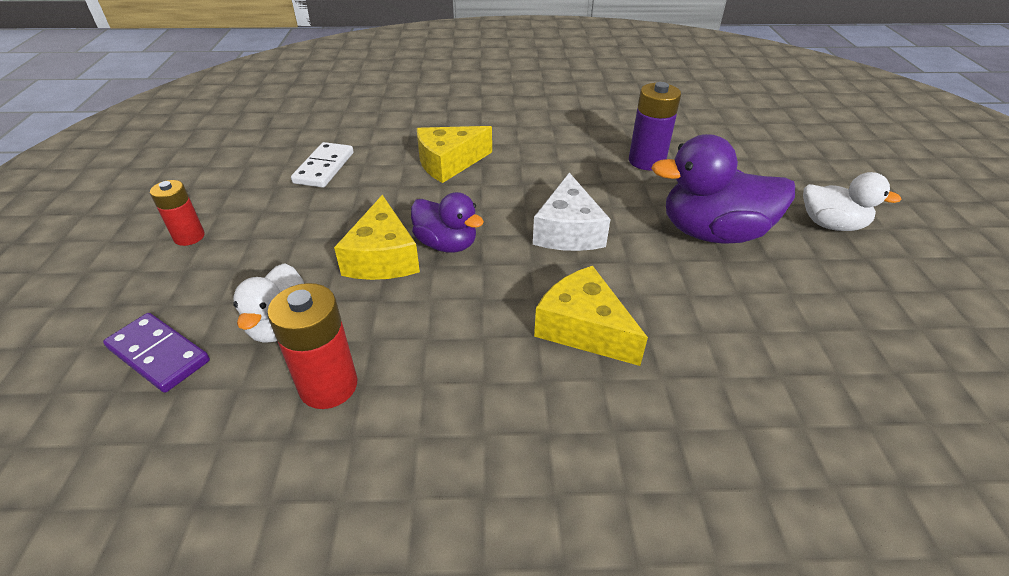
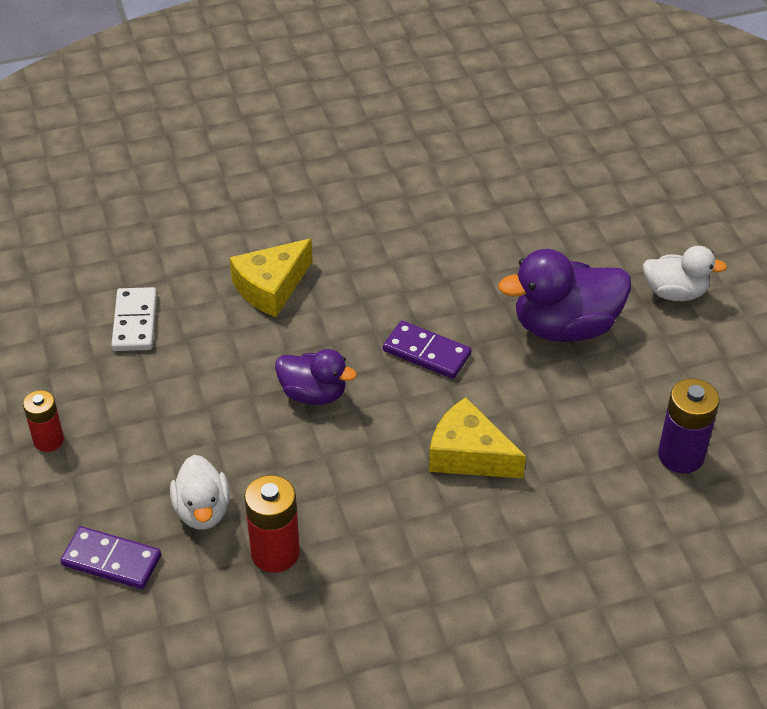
camera: 15 degrees left, 5 degrees up
(382, 257) = (258, 422): yellow cheese -> none
(568, 231) = (426, 353): white cheese -> purple domino
(646, 161) = (484, 242): purple battery -> purple battery (681, 455)

